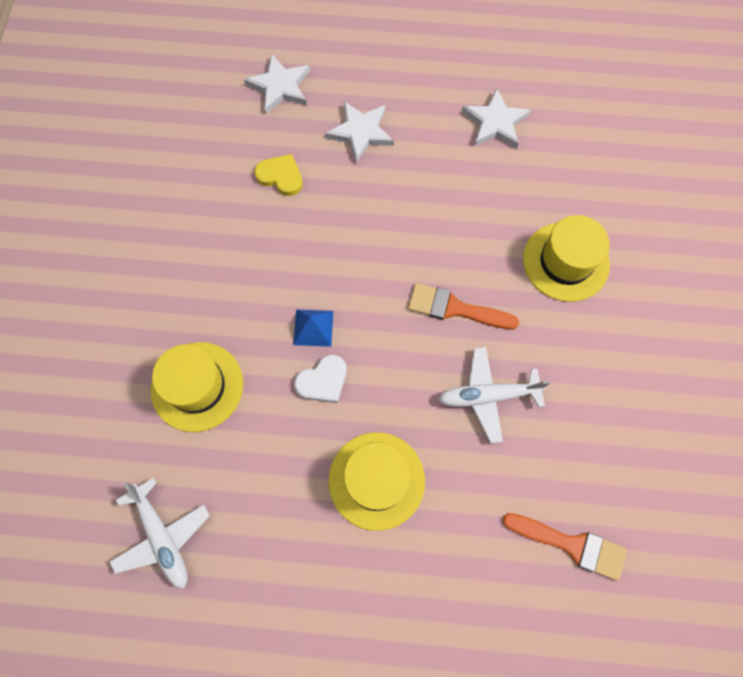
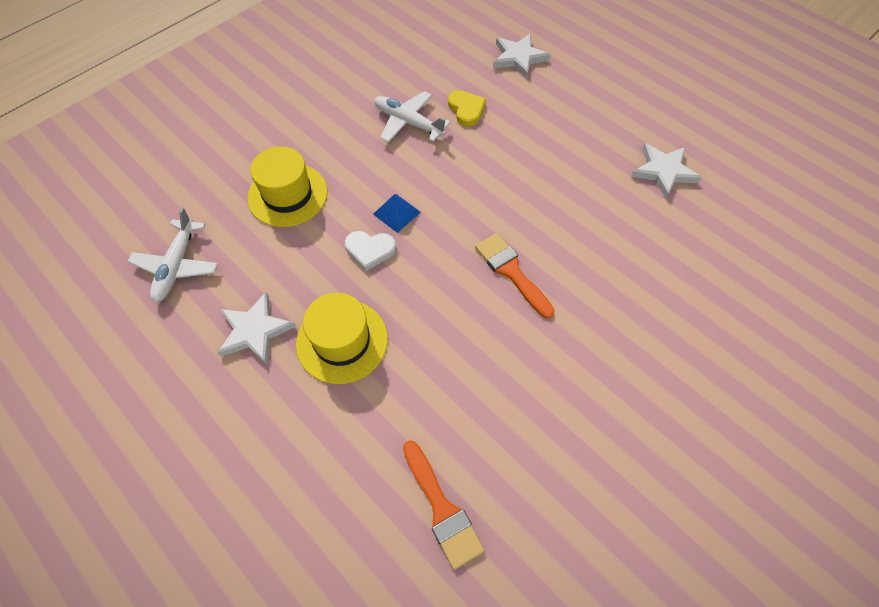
camera: 40 degrees right, 10 degrees down
(361, 132) = (550, 117): white star -> white star (255, 331)
(488, 396) = (479, 349): white plane -> white plane (408, 123)
(565, 262) = (634, 301): yellow hat -> none

